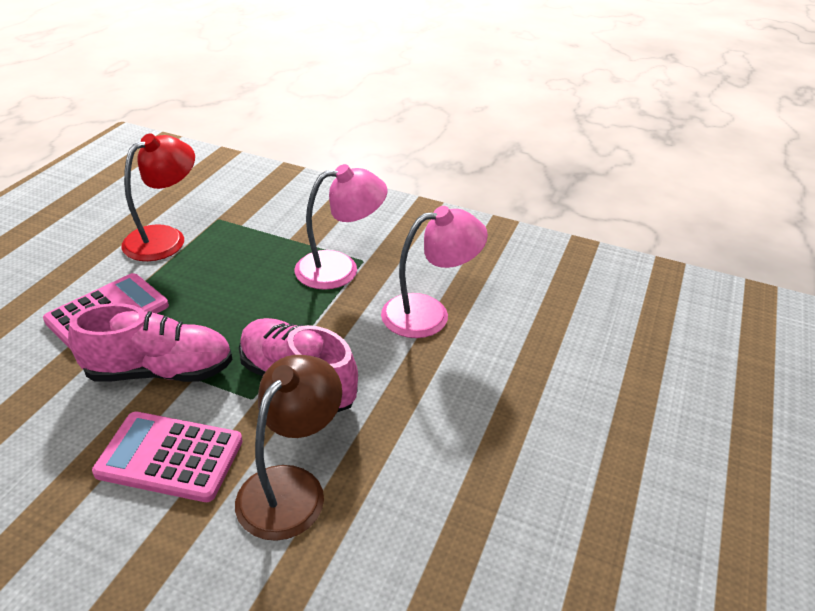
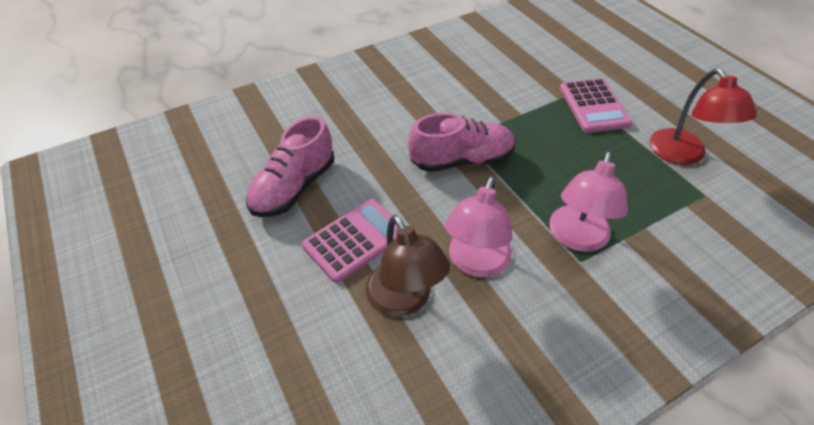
camera: 130 degrees right, 10 degrees up
(160, 371) = (518, 111): pink shoe -> pink shoe (294, 187)
(170, 457) = (447, 97): pink calculator -> pink calculator (355, 240)
(291, 487) = (387, 127): brown lamp -> brown lamp (404, 300)

